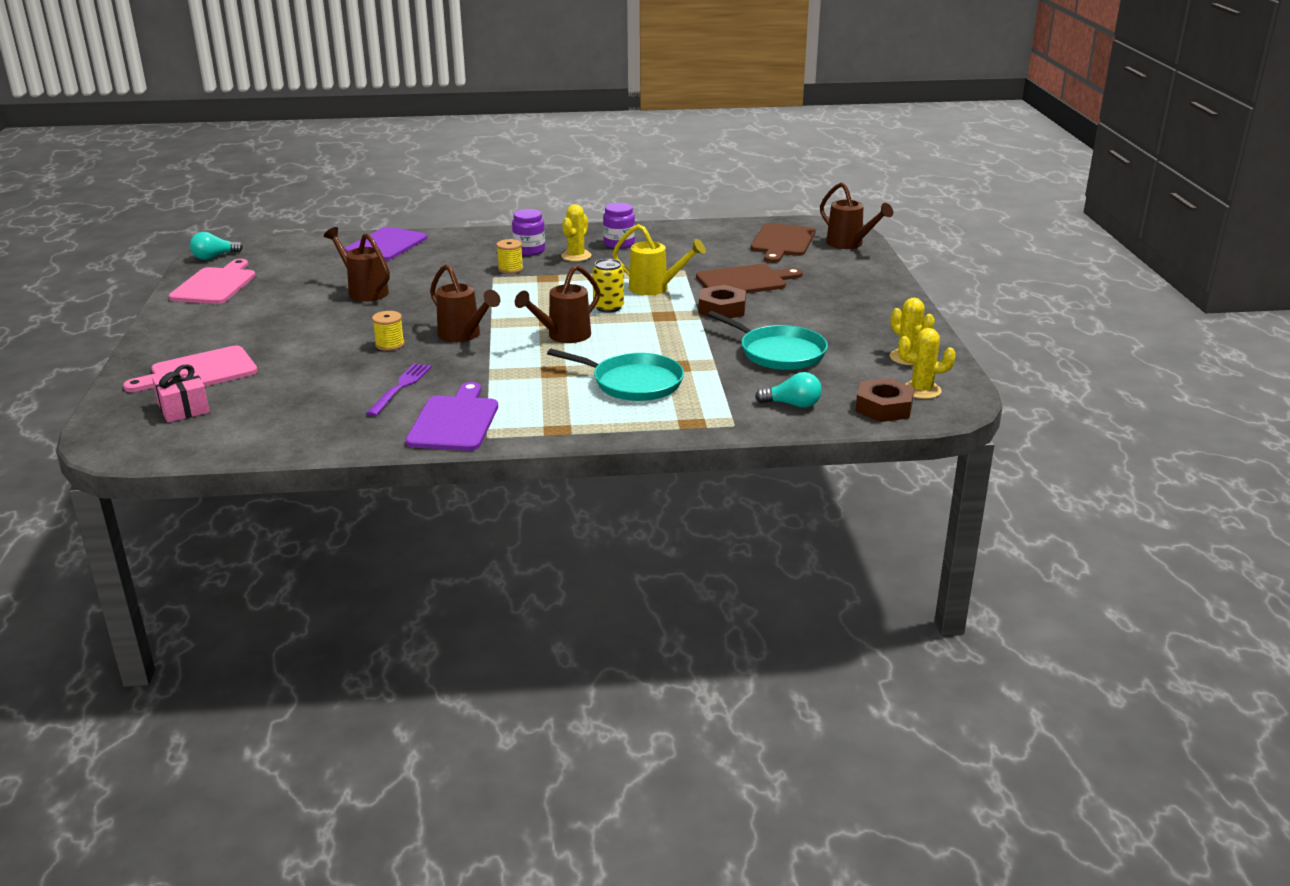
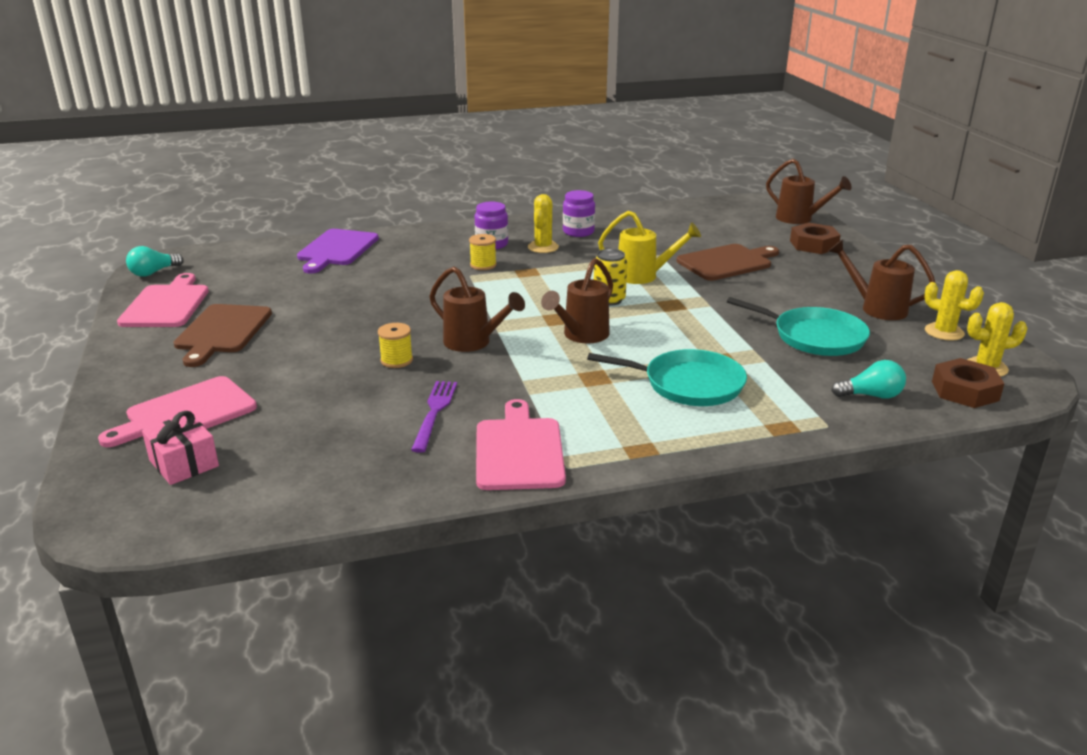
camera: 10 degrees left, 0 degrees up
(364, 291) = (338, 300): brown watering can -> brown watering can (876, 308)
(455, 421) = (519, 450): purple cutting board -> pink cutting board
(722, 309) = (725, 293): brown nut -> brown nut (813, 245)
(782, 242) = (735, 221): brown cutting board -> brown cutting board (222, 331)

